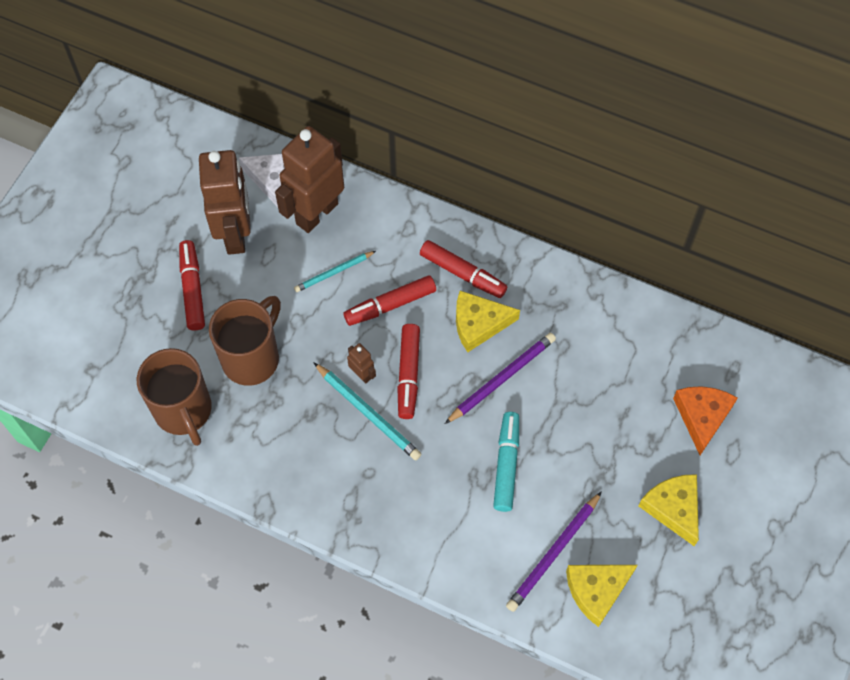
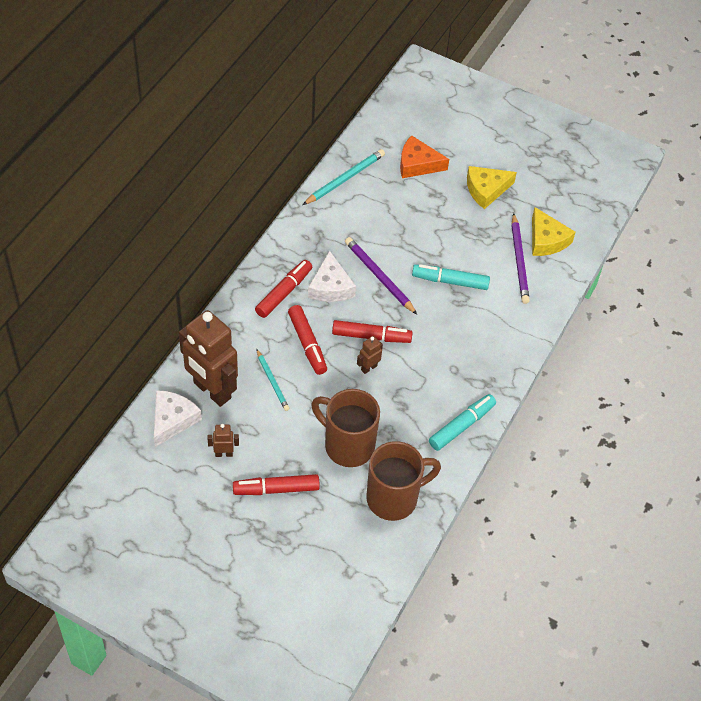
camera: 90 degrees left, 10 degrees down
(236, 234) = (224, 453): brown robot -> brown robot, size x0.42
(285, 484) = (461, 426): none -> turquoise marker
(368, 413) = (403, 366): turquoise pencil -> turquoise pencil (344, 179)
(479, 324) = (330, 286): yellow cheese -> white cheese
(554, 553) = (519, 261): purple pencil -> purple pencil turned 45 degrees clockwise

